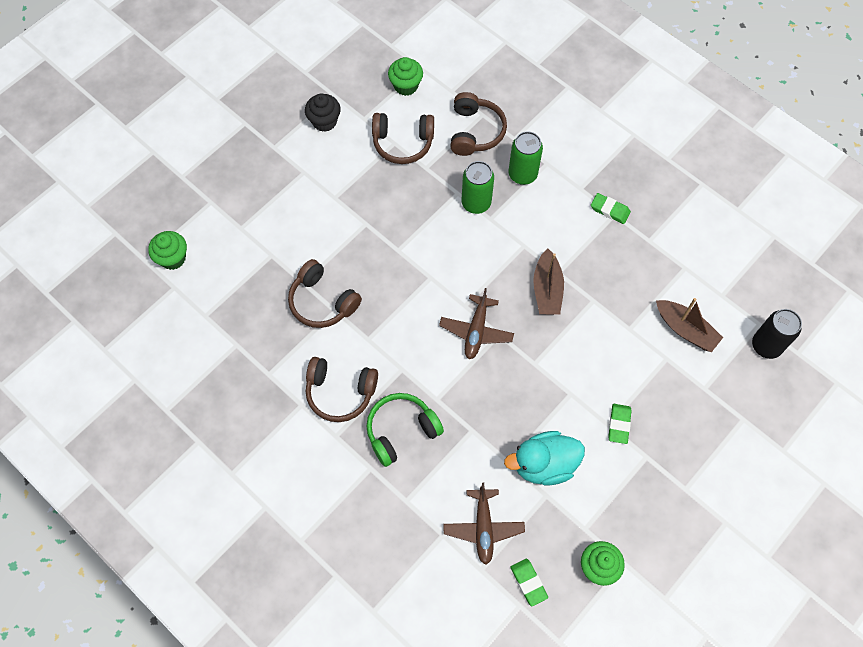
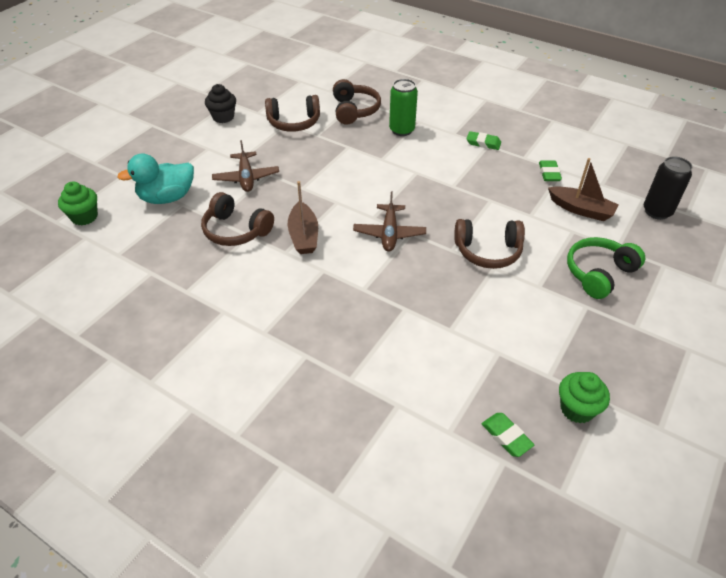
camera: 10 degrees left, 20 degrees down
(340, 392) = (263, 296): brown headphones -> brown headphones (488, 251)
(401, 431) = (332, 319): green headphones -> green headphones (599, 273)
(406, 86) = (290, 91): green cupcake -> none
(476, 203) = (366, 151): green can -> none
(483, 528) = (441, 391): brown plane -> brown plane (246, 178)
(544, 464) = (487, 326): turquoise duck -> turquoise duck (167, 198)
(547, 289) = (446, 198): brown boat -> brown boat (303, 236)
(619, 424) = (549, 285): green eraser -> green eraser (549, 173)

